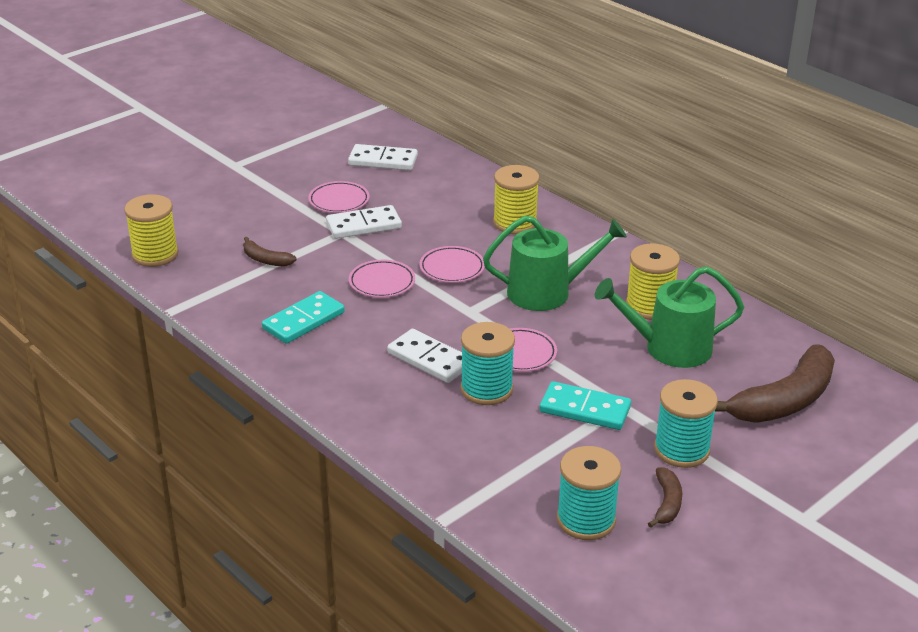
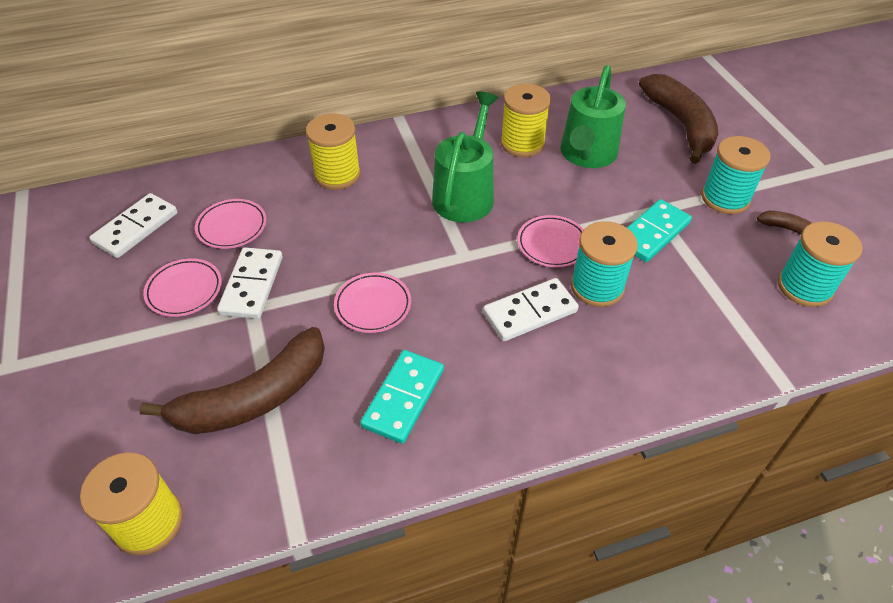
camera: 65 degrees left, 15 degrees up
(266, 260) = (253, 397): brown banana -> brown banana, size x2.11
(303, 320) = (403, 398): turquoise domino -> turquoise domino turned 45 degrees clockwise
(452, 268) = (383, 243): pink plate -> pink plate (232, 227)

